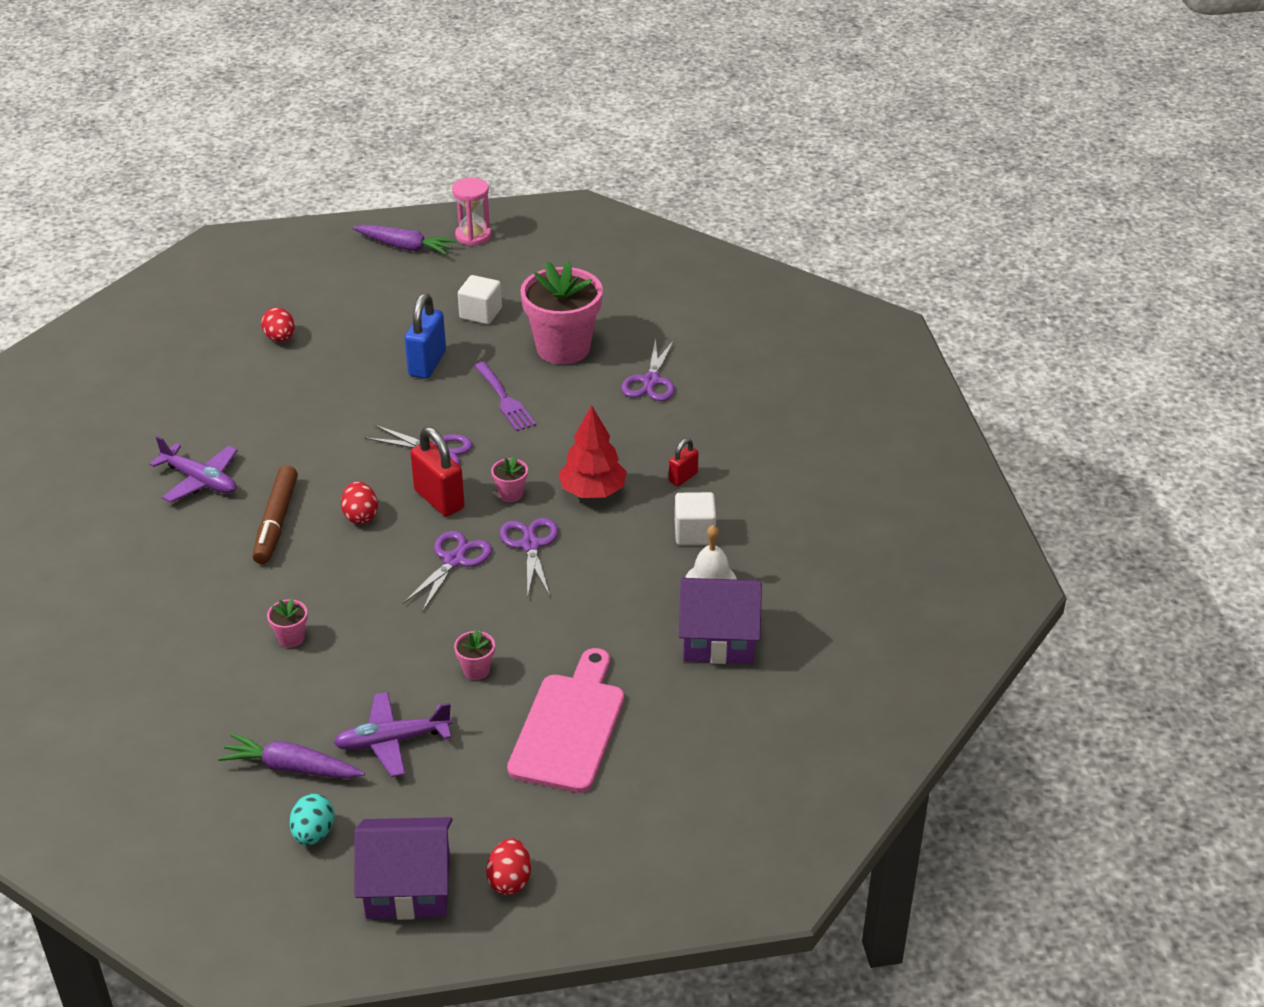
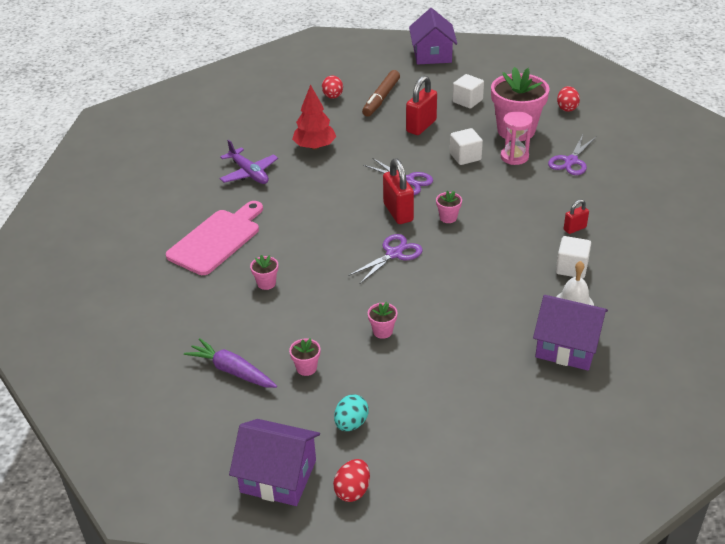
camera: 20 degrees right, 0 degrees up
(276, 522) = (286, 207): brown marker -> brown marker (381, 98)
(313, 833) = (228, 421): turquoise egg -> turquoise egg (351, 423)
(360, 516) = (342, 213): red egg -> red egg (567, 108)
(392, 741) = (306, 368): purple plane -> pink flower pot
(405, 247) = (432, 55): purple carrot -> purple house
(427, 364) = (421, 126): blue padlock -> red padlock
(473, 236) = (479, 54): pink hourglass -> pink hourglass (514, 157)
(505, 400) = (465, 157): purple fork -> white cube
(530, 545) = (450, 254): purple scissors -> none
(569, 727) = (435, 386): pink cutting board -> pink cutting board (217, 239)
(593, 491) = (506, 226): red tree -> red tree (314, 147)

